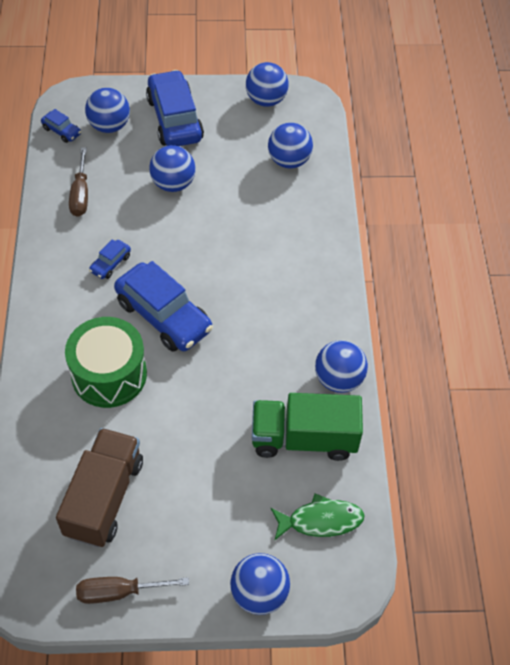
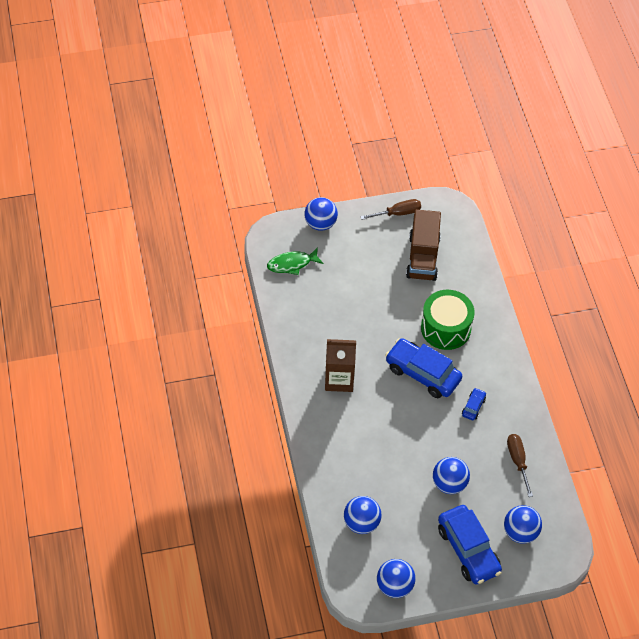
camera: 170 degrees right, 0 degrees up
(62, 131) = (557, 519): blue car -> none
(281, 326) = (339, 379): none -> brown carton
(304, 438) = (310, 308): green truck -> none
(338, 379) = (293, 348): blue ball -> none

